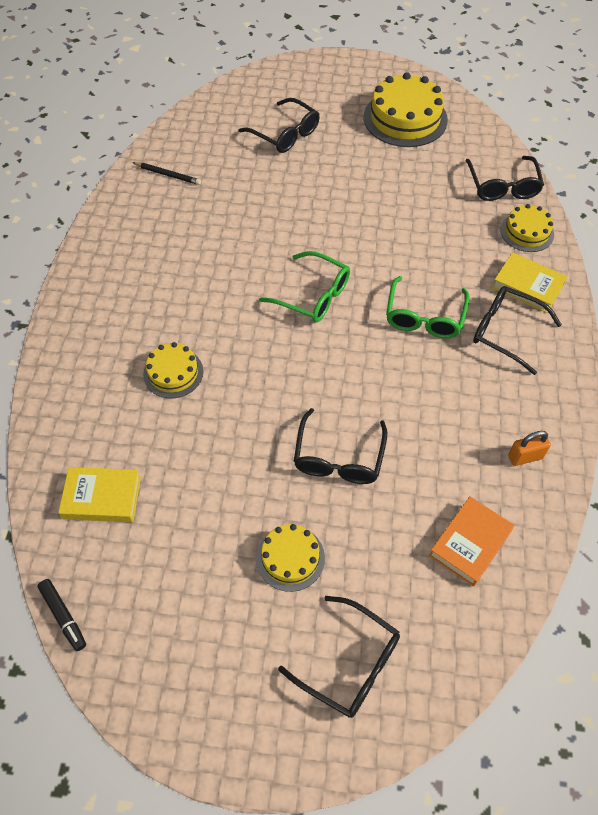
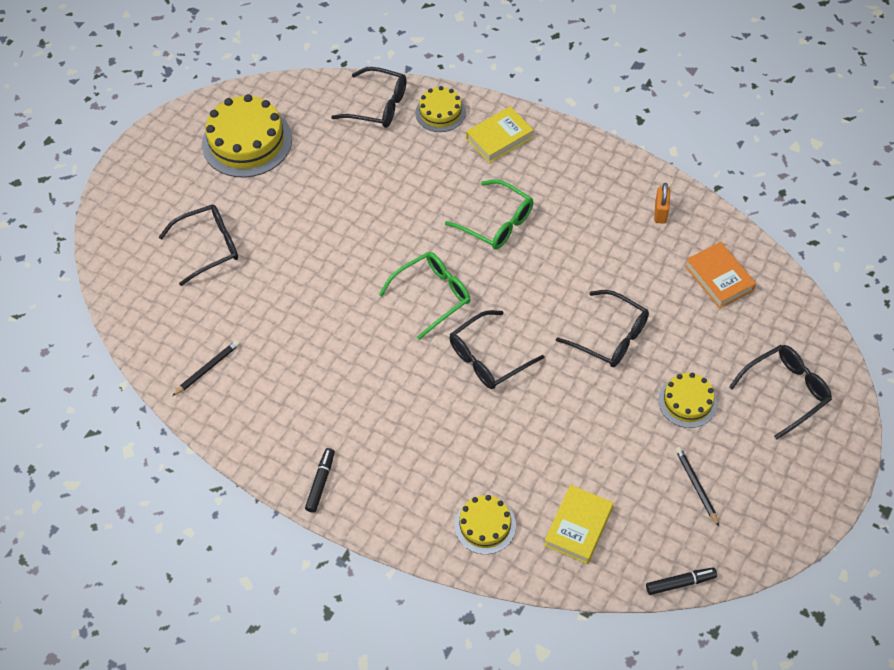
camera: 65 degrees left, 0 degrees up
(86, 283) = (321, 482): none -> black marker
(173, 373) = (468, 434): yellow cake -> yellow cake (485, 525)
(187, 598) = (696, 486): none -> black pencil
(506, 332) = (539, 173): black glasses -> black glasses (488, 358)

